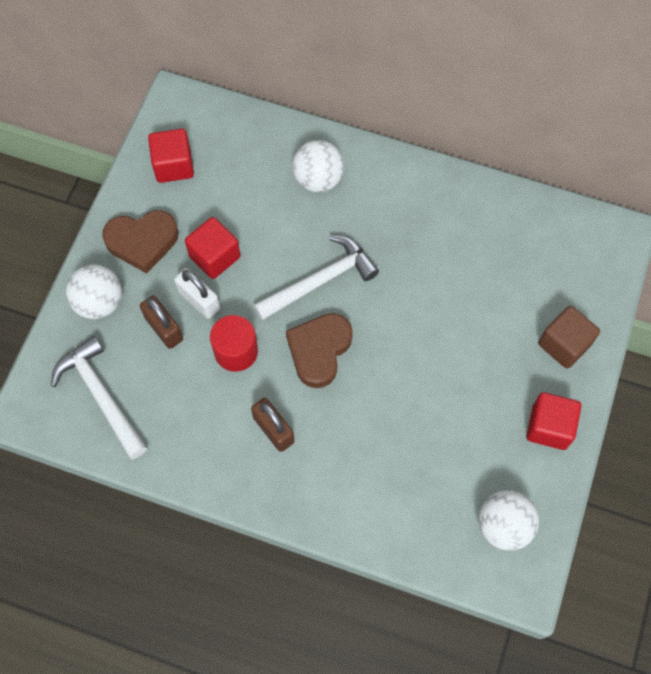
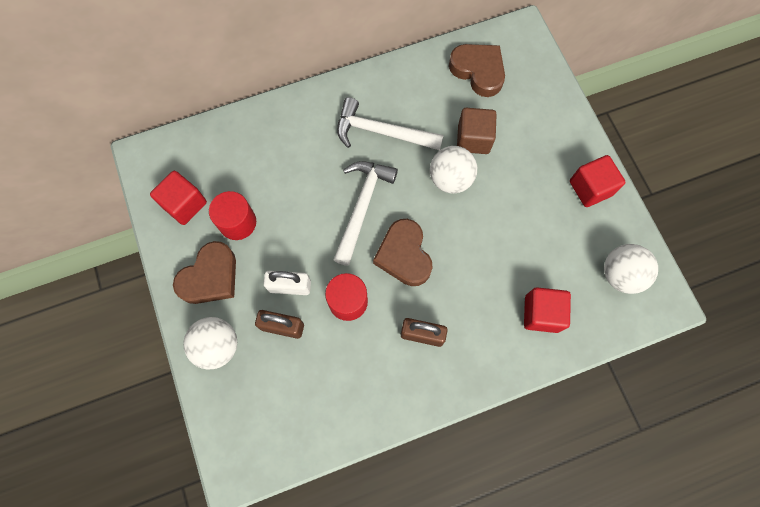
camera: 40 degrees left, 5 degrees up
(101, 395) = (280, 412): white hammer -> white hammer (382, 132)
(203, 213) = (237, 222): none -> red cylinder
(215, 256) = (273, 247): red cube -> red cube (541, 314)
(318, 179) = (298, 137): white ball -> white ball (450, 179)
(539, 240) = (478, 71): none -> brown heart
(564, 344) = (552, 127): brown cube -> brown cube (473, 139)

